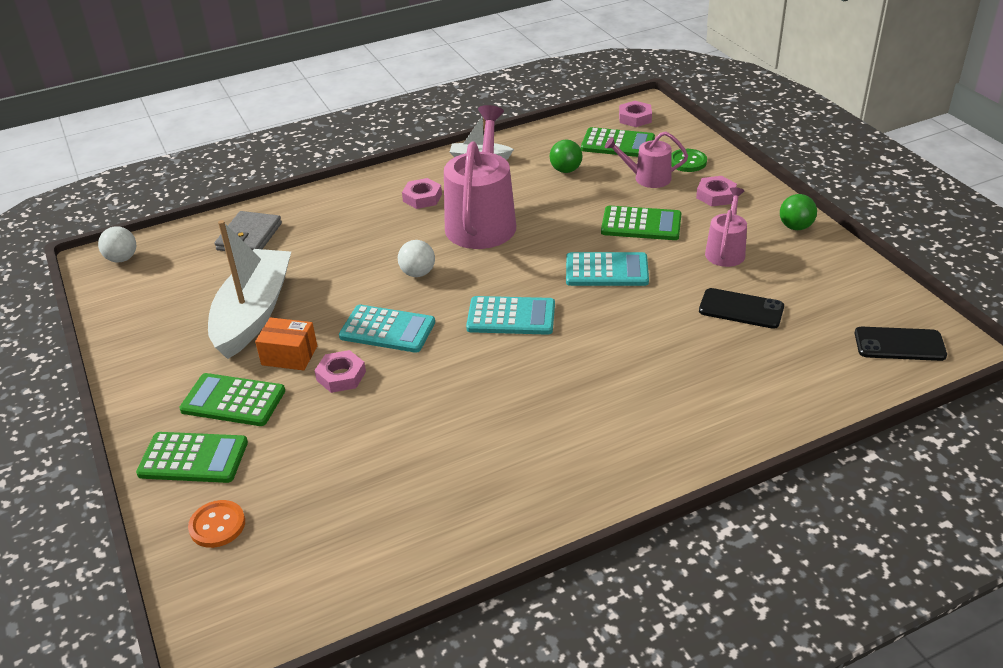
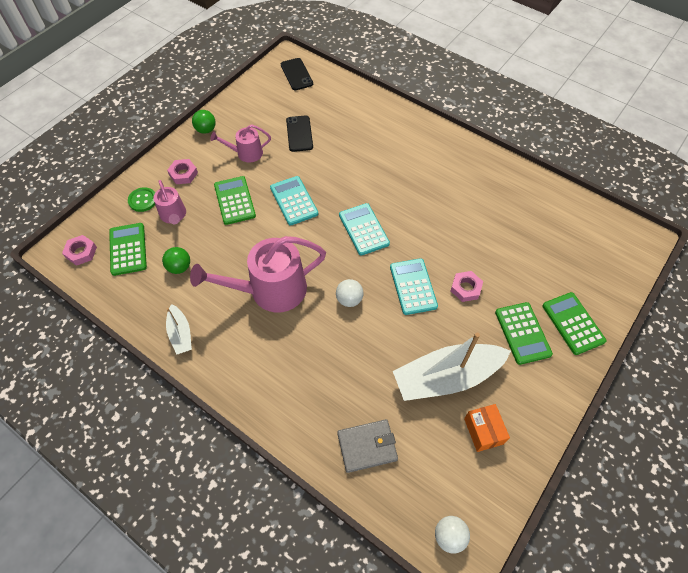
camera: 120 degrees left, 20 degrees up
(217, 525) = (597, 281): orange button -> none
(289, 355) = (468, 327): orange box -> orange box (483, 431)
(422, 198) = (256, 346): pink nut -> none

